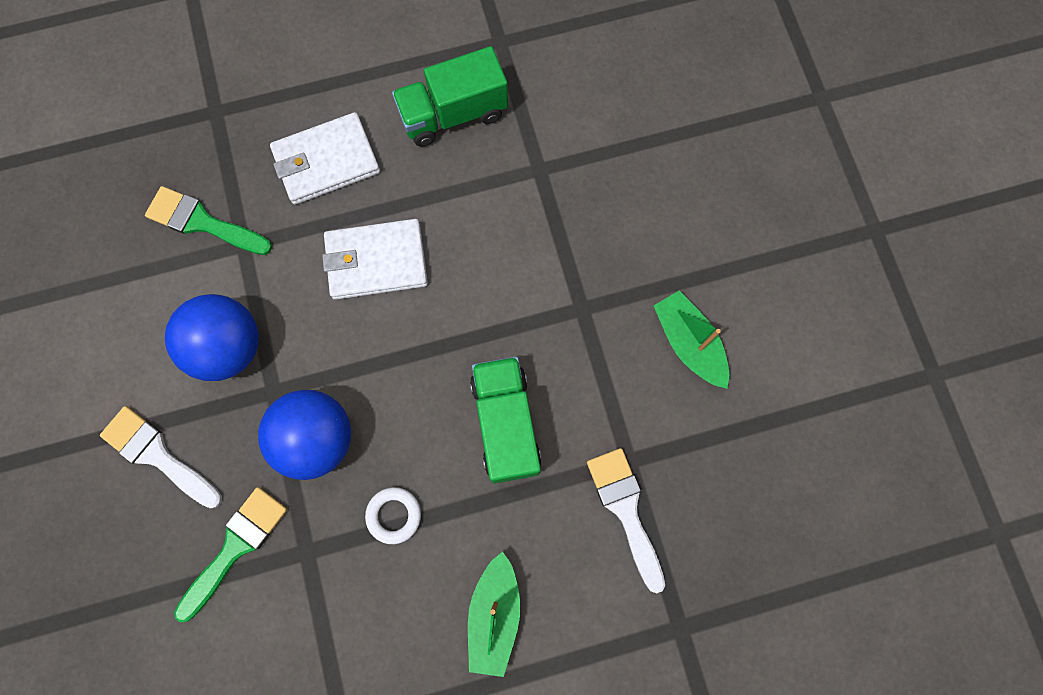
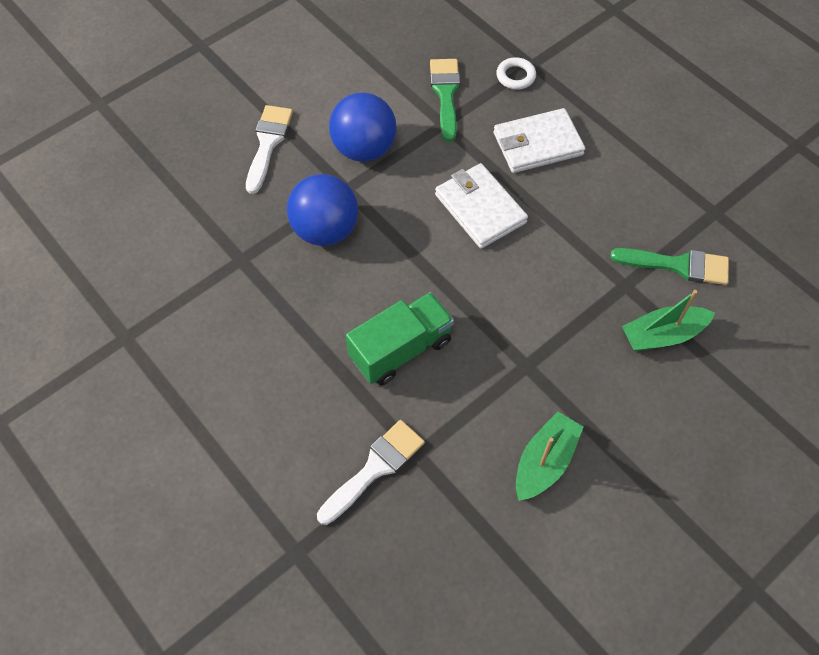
camera: 65 degrees right, 15 degrees down
(235, 548) = (225, 216): green brush -> green brush (677, 265)
(326, 162) = (537, 144): white wallet -> white wallet turned 60 degrees counterclockwise
(394, 515) = (293, 303): white ring -> white ring (515, 76)
(453, 114) = (631, 207): green truck -> none
(494, 615) = (248, 404): green boat -> green boat (662, 335)

